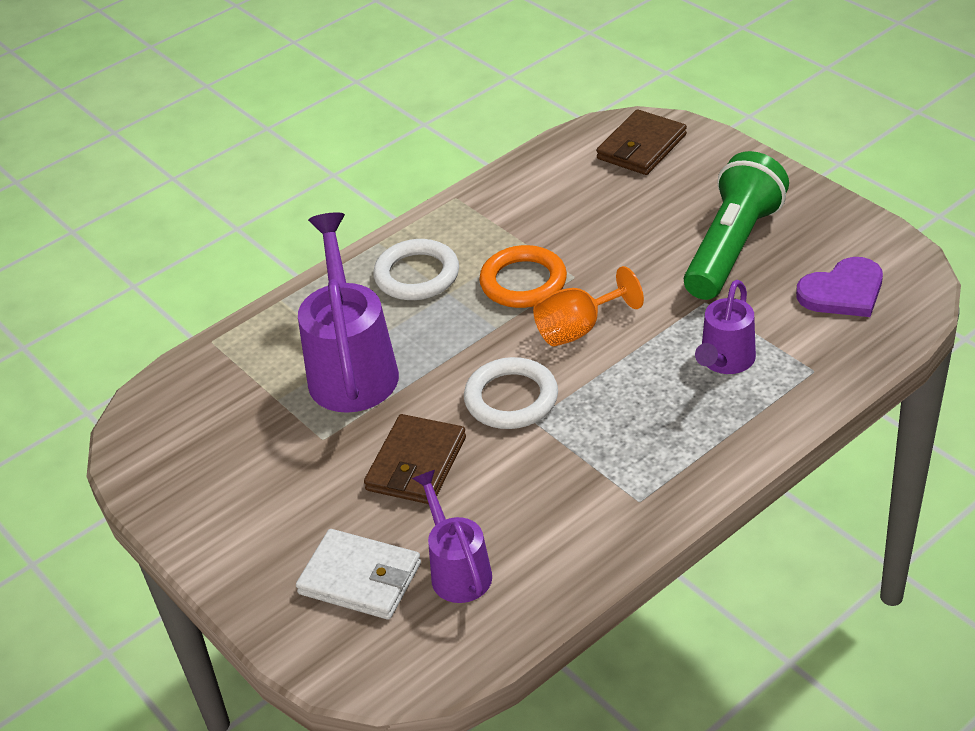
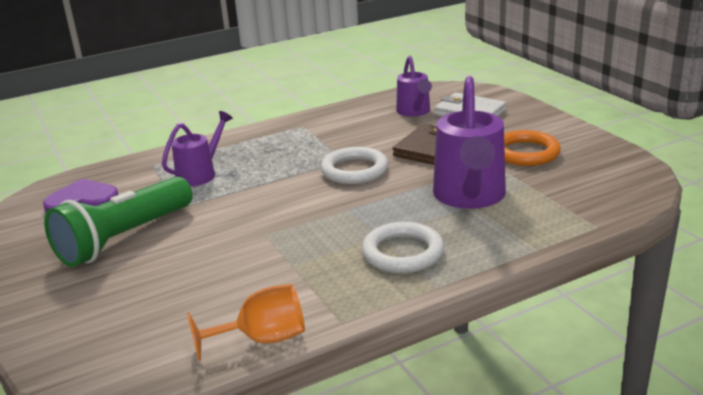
camera: 170 degrees left, 15 degrees down
(523, 282) = (310, 235): orange ring -> orange ring (525, 153)
(578, 329) = (285, 201): orange goblet -> orange goblet (262, 339)
(641, 147) = (111, 346): brown wallet -> none

